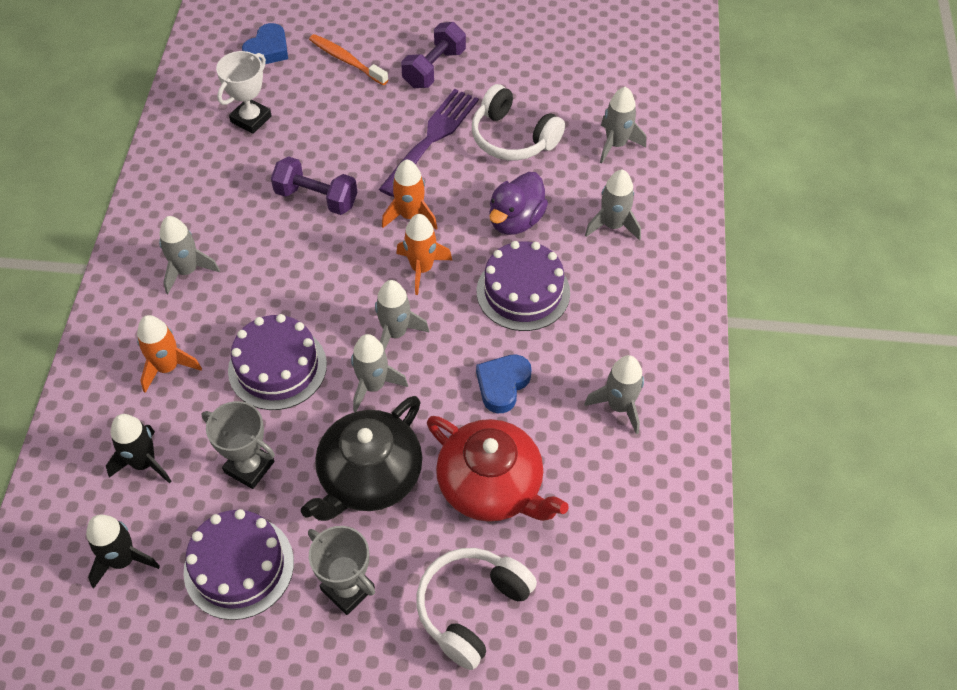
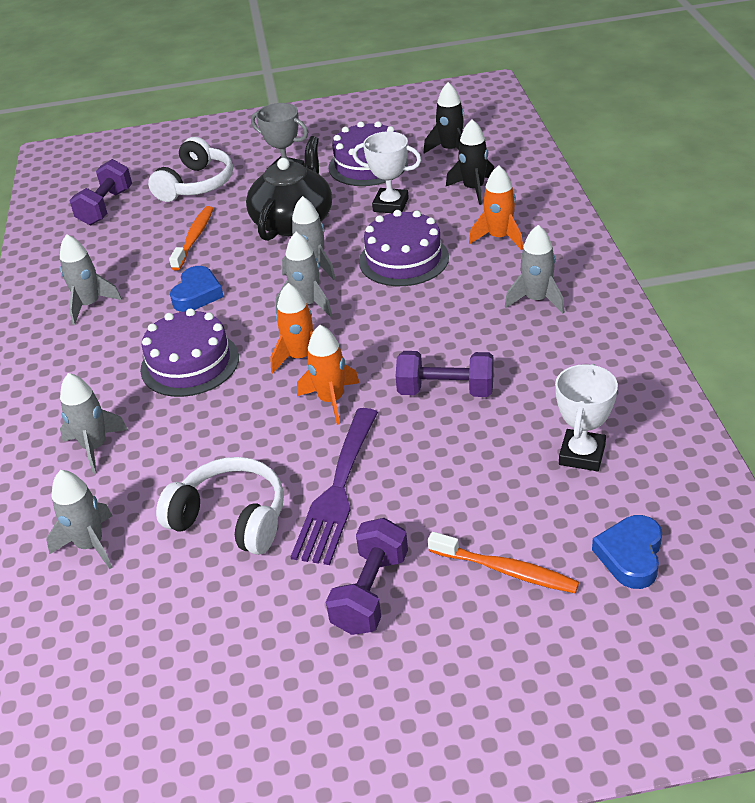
camera: 170 degrees right, 15 degrees down
(249, 467) = (390, 205): grey trophy -> white trophy
(491, 486) = (194, 238): red teapot -> orange toothbrush
(516, 220) = (209, 425): purple duck -> none
(598, 599) = (106, 207): none -> purple dumbbell

